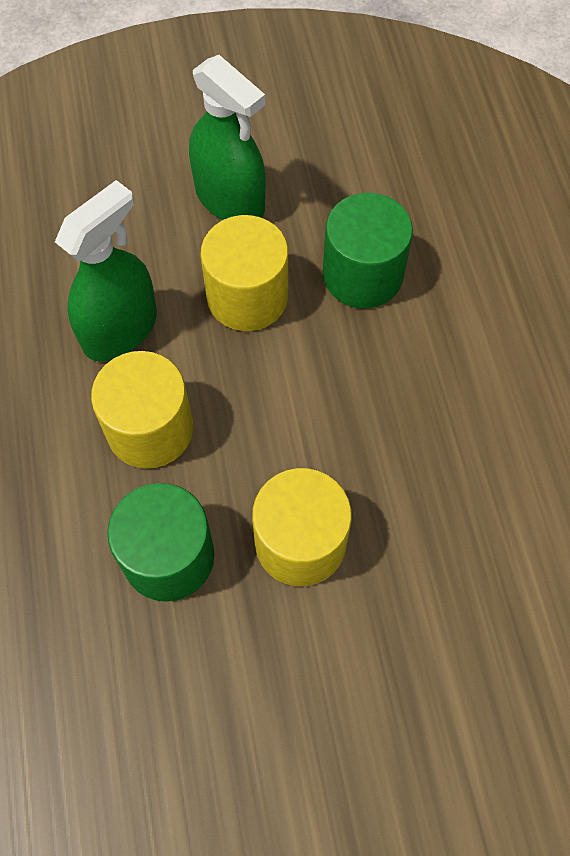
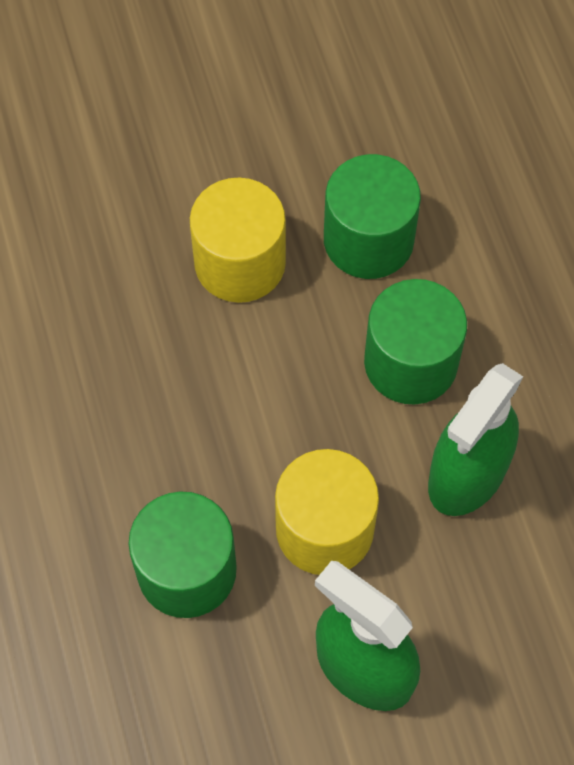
camera: 175 degrees right, 0 degrees up
(150, 429) = (410, 362): yellow cylinder -> green cylinder

